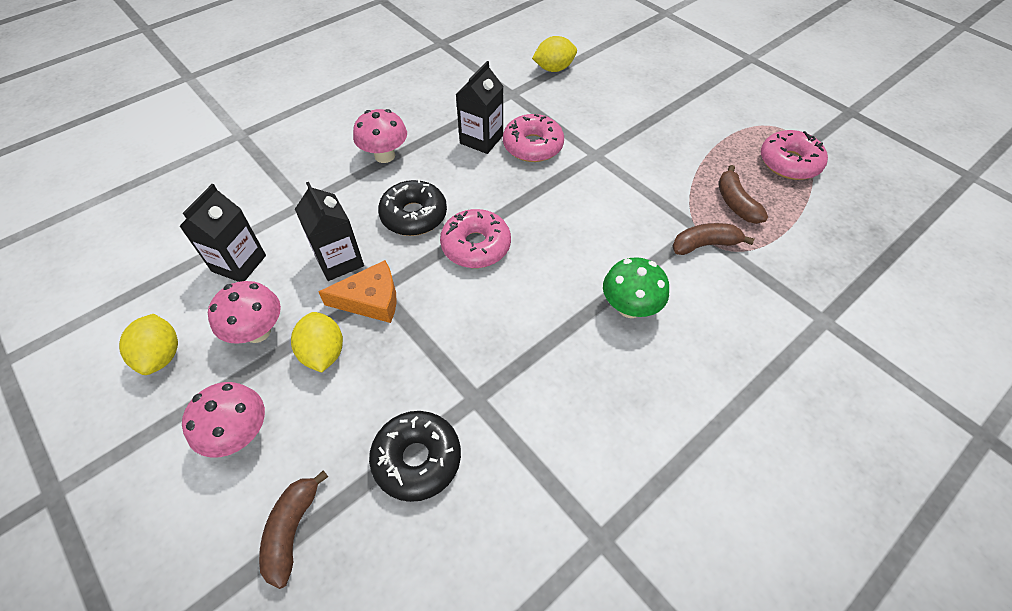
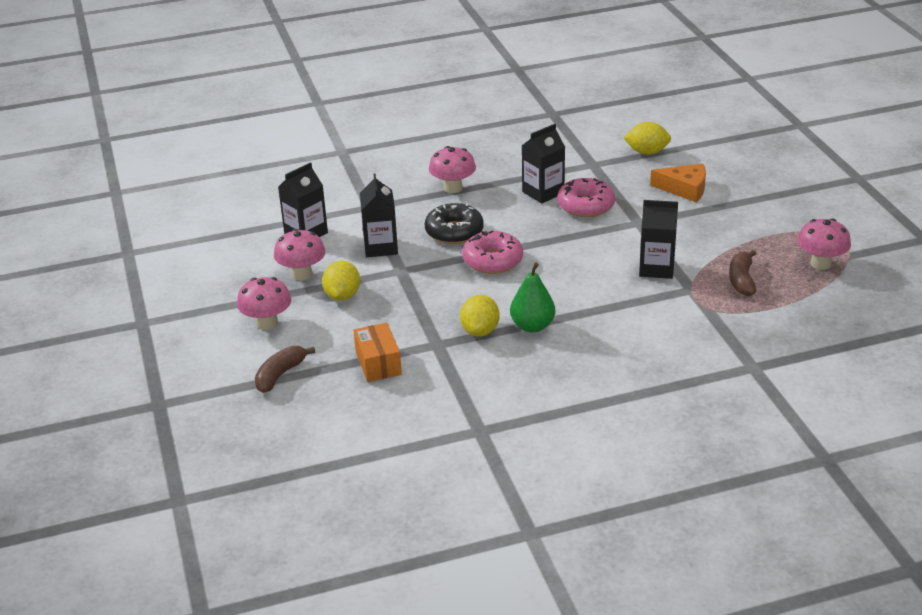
camera: 25 degrees right, 20 degrees down
(161, 355) = (232, 272): yellow lemon -> yellow lemon (480, 331)
(371, 300) = (392, 275): orange cheese -> orange cheese (684, 189)
(417, 459) = (378, 363): black donut -> orange box
(569, 332) = (532, 326): none -> green pear
(629, 307) = (592, 323): green mushroom -> none
(648, 210) = (656, 268): none -> black carton
(704, 245) = (688, 300): brown banana -> none
(789, 163) = (820, 263): pink donut -> pink mushroom

